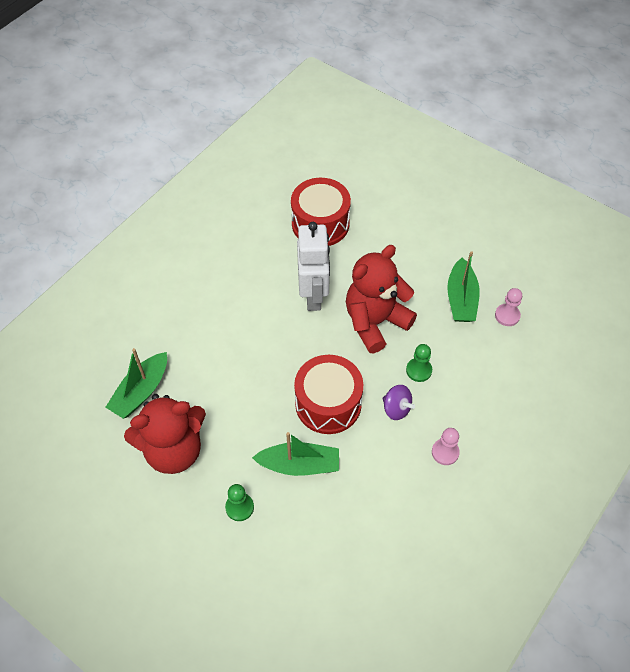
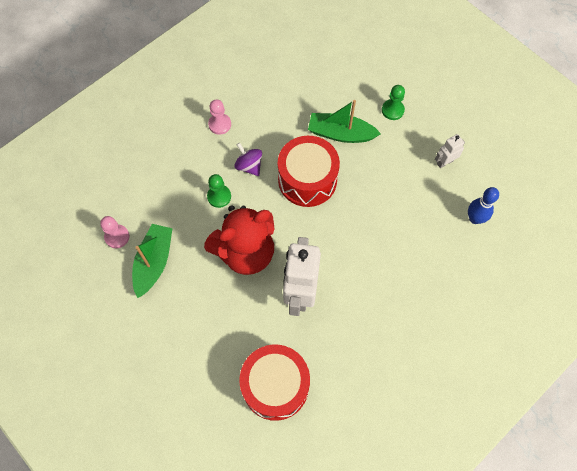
camera: 170 degrees left, 10 degrees up
(141, 391) = (474, 218): green boat -> blue bowling pin
(173, 450) = (445, 162): red teddy bear -> white robot

